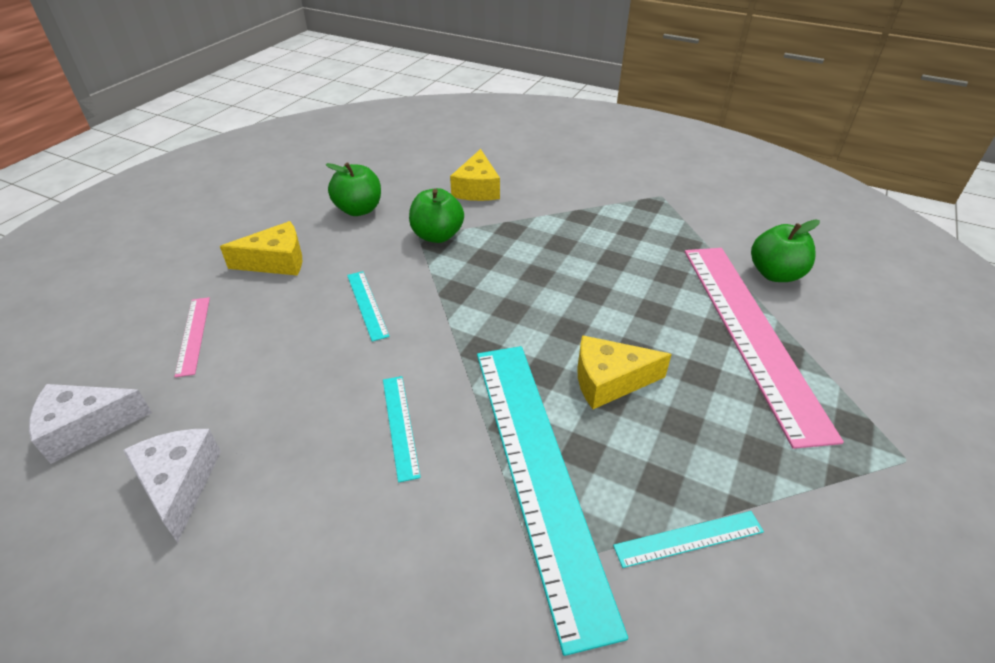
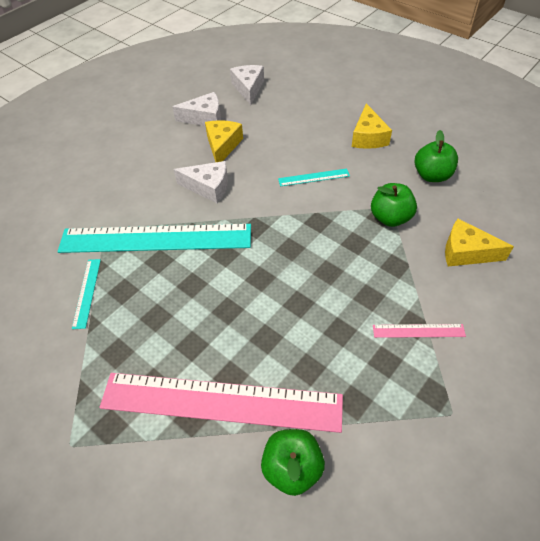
camera: 105 degrees right, 10 degrees up
(193, 335) = (303, 111): pink ruler -> pink ruler (418, 331)
(400, 425) = (208, 187): turquoise ruler -> white cheese
(609, 381) = (205, 288): yellow cheese -> yellow cheese (222, 146)

